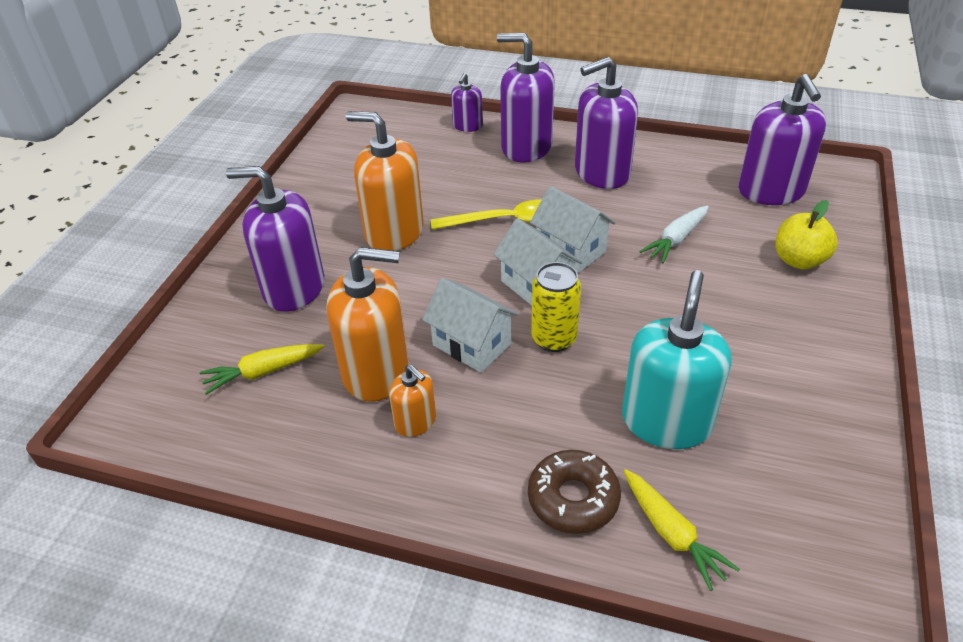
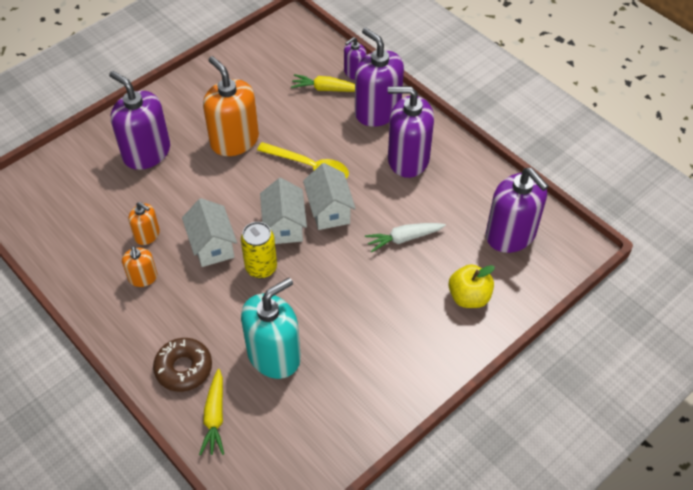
camera: 30 degrees right, 10 degrees up
(263, 372) = (90, 202): yellow carrot -> yellow carrot (326, 89)
(376, 372) = (147, 235): orange soap dispenser -> orange soap dispenser, size x0.51
(771, 191) = (510, 234): purple soap dispenser -> purple soap dispenser turned 60 degrees counterclockwise

